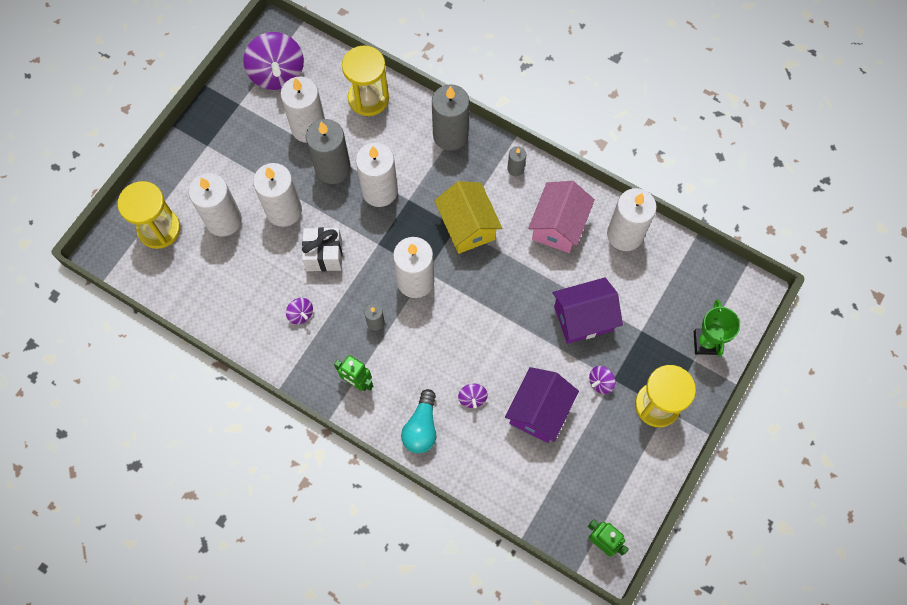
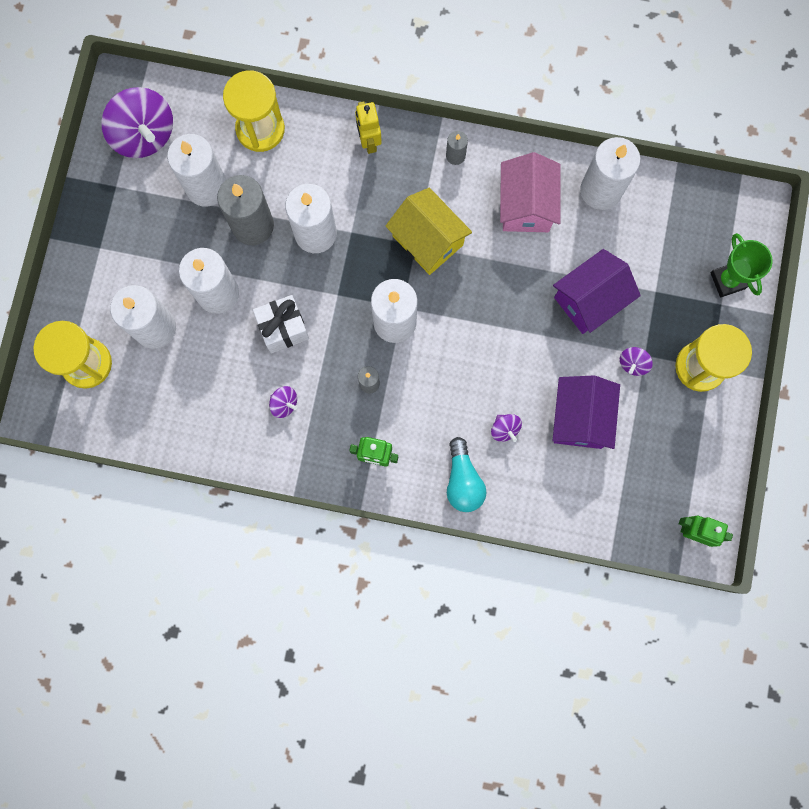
camera: 20 degrees left, 10 degrees up
(450, 135) = (369, 141): grey candle -> yellow robot

